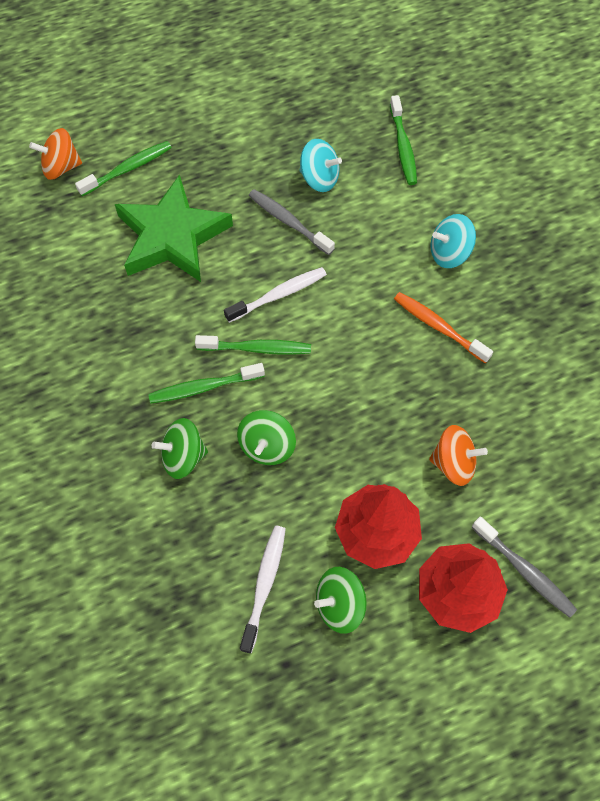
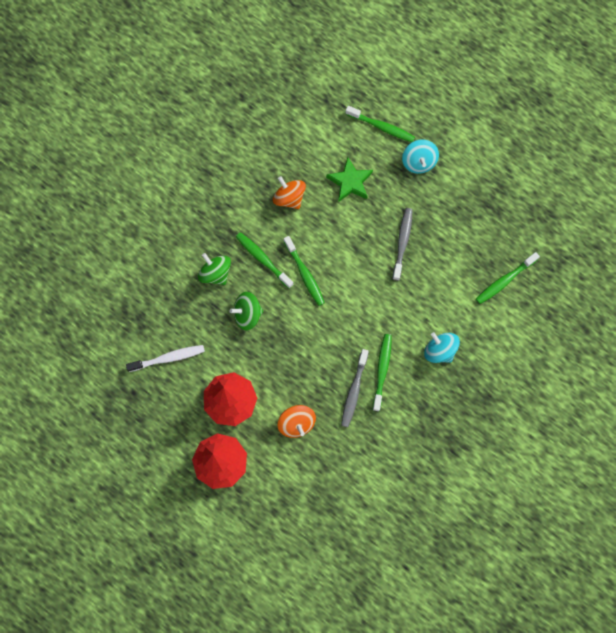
camera: 60 degrees right, 10 degrees up
(61, 167) = (358, 89): orange spinning top -> orange spinning top (289, 198)
(172, 236) = (350, 182): green star -> green star, size x0.58
(279, 295) = (347, 266): white toothbrush -> none
(319, 178) = (446, 243): turquoise spinning top -> turquoise spinning top (418, 162)
(339, 604) = (179, 403): green spinning top -> none
(438, 327) = (382, 370): orange toothbrush -> green toothbrush
(525, 571) = (254, 494): grey toothbrush -> grey toothbrush (354, 391)

